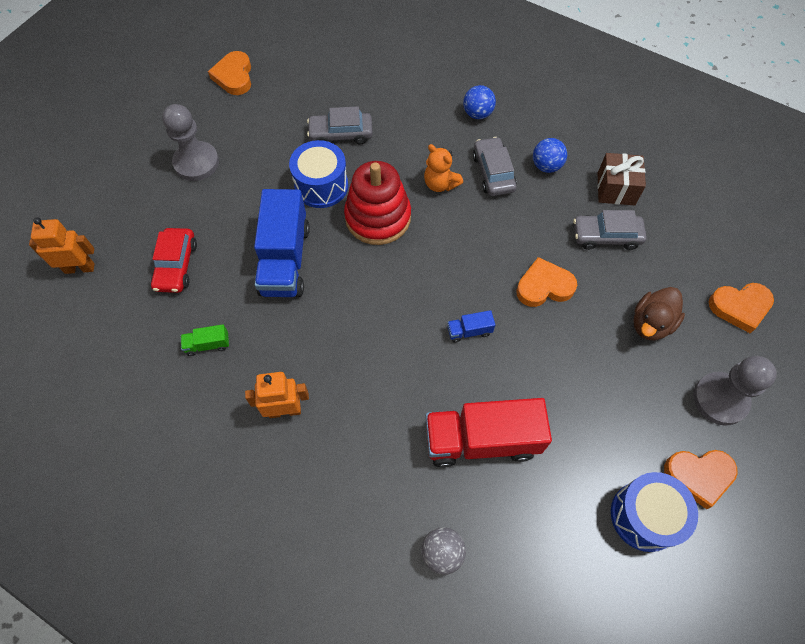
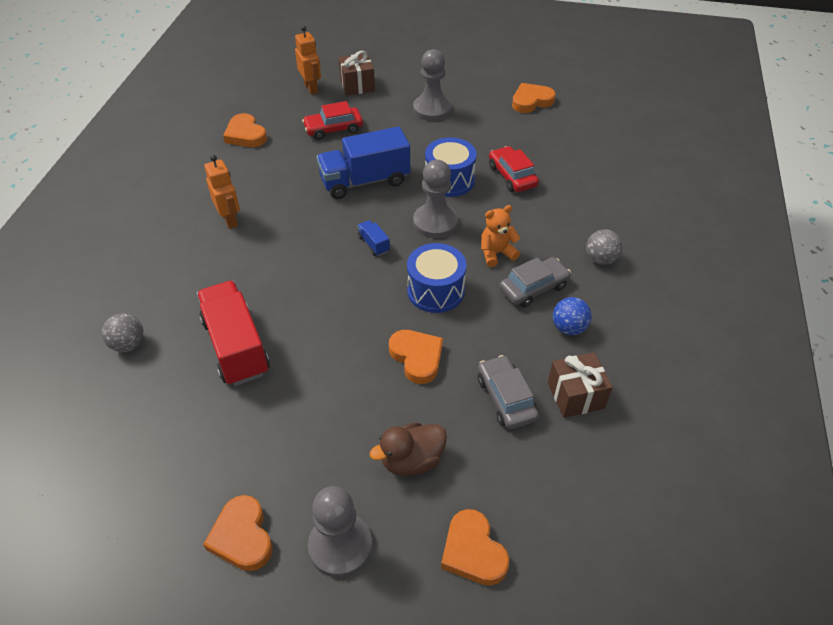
camera: 70 degrees right, 15 degrees down
(105, 219) = (357, 85): none -> brown gift
(132, 362) = (245, 135): none -> orange heart
(208, 344) = (272, 164): green truck -> none
(341, 134) = (512, 176): grey car -> red car
(378, 217) = (435, 222): red stacking toy -> grey pawn
(440, 184) = (496, 253): orange teddy bear -> orange teddy bear turned 45 degrees clockwise
(469, 331) = (343, 312): blue truck -> blue truck (373, 244)
(477, 114) = (600, 259): blue ball -> grey ball
(644, 516) = (188, 492): blue drum -> blue drum (435, 291)
(651, 323) = (412, 460): brown duck -> brown duck turned 45 degrees counterclockwise

